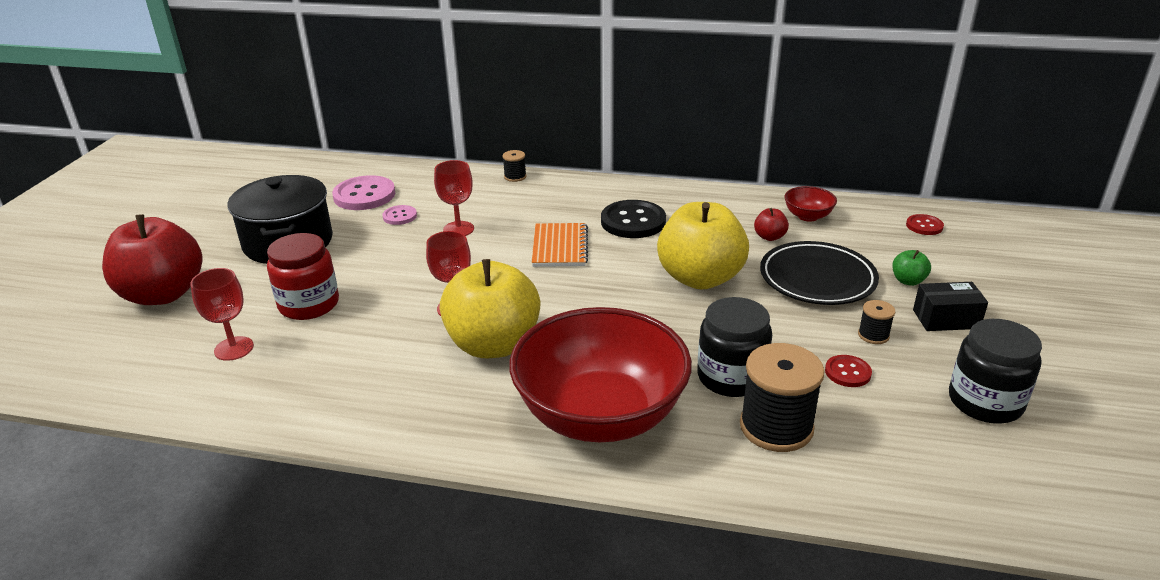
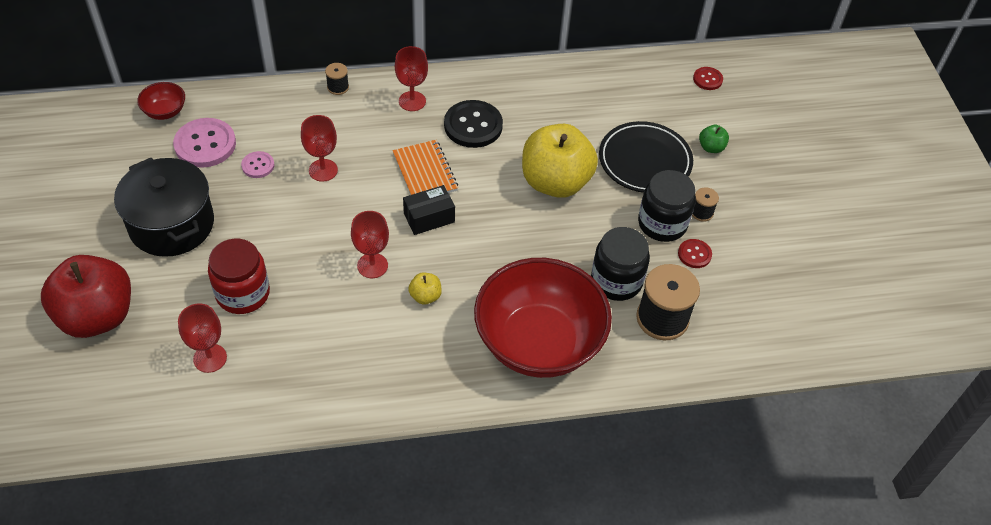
camera: 25 degrees left, 20 degrees up
(493, 345) = (425, 296): yellow apple -> yellow apple, size x0.41
(581, 196) = (412, 101): none -> red goblet
(769, 237) = (592, 120): red apple -> none
(807, 216) = (614, 87): red bowl -> red bowl (165, 111)
(946, 319) = (747, 183): black box -> black box (429, 218)
(985, 402) = (789, 257): black jar -> black jar (662, 223)

